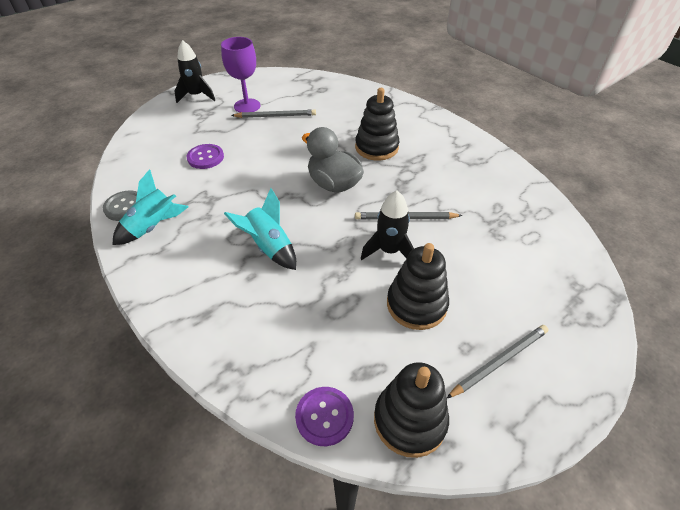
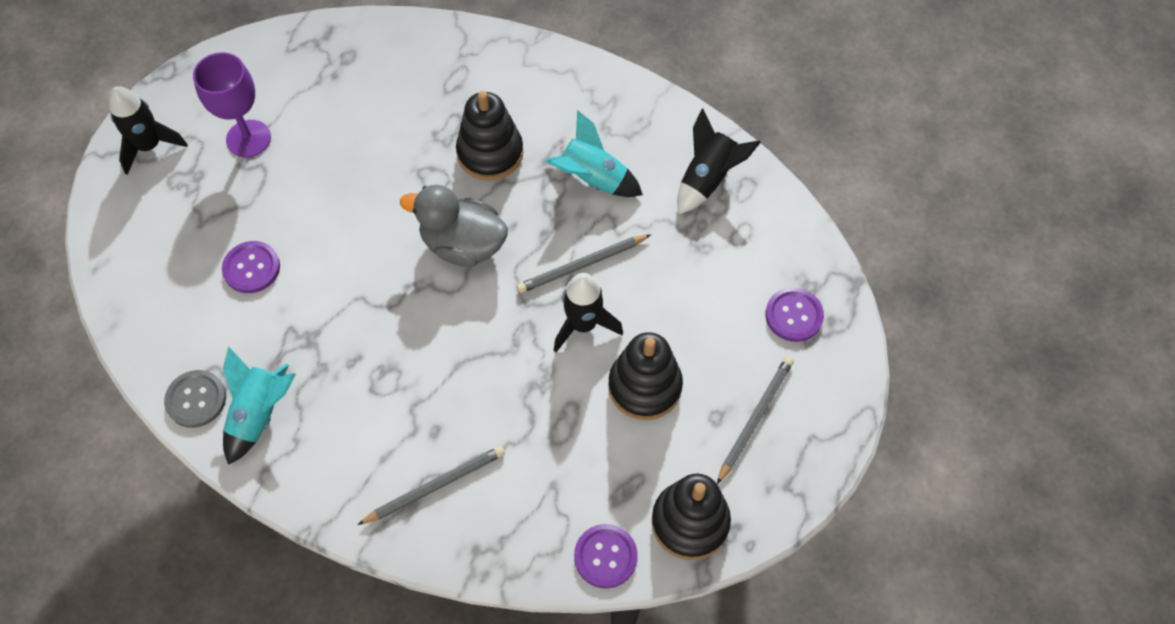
camera: 25 degrees left, 15 degrees up
(269, 247) = (433, 381): turquoise rocket -> turquoise rocket (592, 179)
(276, 116) = (307, 144): grey pencil -> grey pencil (435, 486)
(516, 200) = (708, 179): none -> black rocket
(557, 301) = (794, 315): none -> purple button

